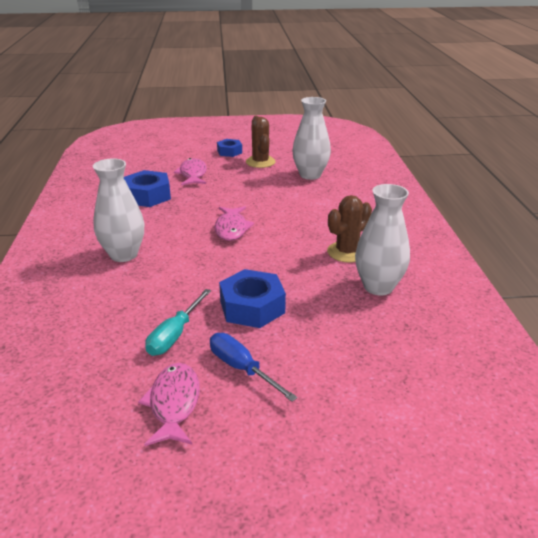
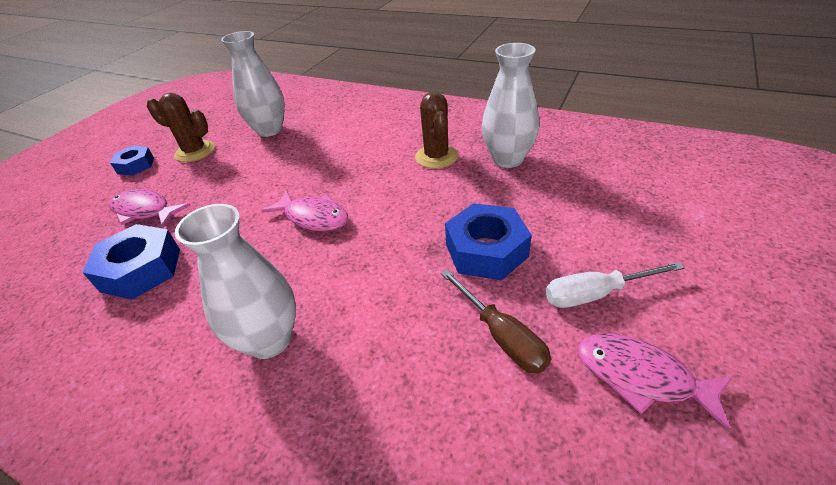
camera: 55 degrees left, 10 degrees up
(175, 335) = (501, 336): turquoise screwdriver -> brown screwdriver
(242, 368) = (595, 294): blue screwdriver -> white screwdriver

